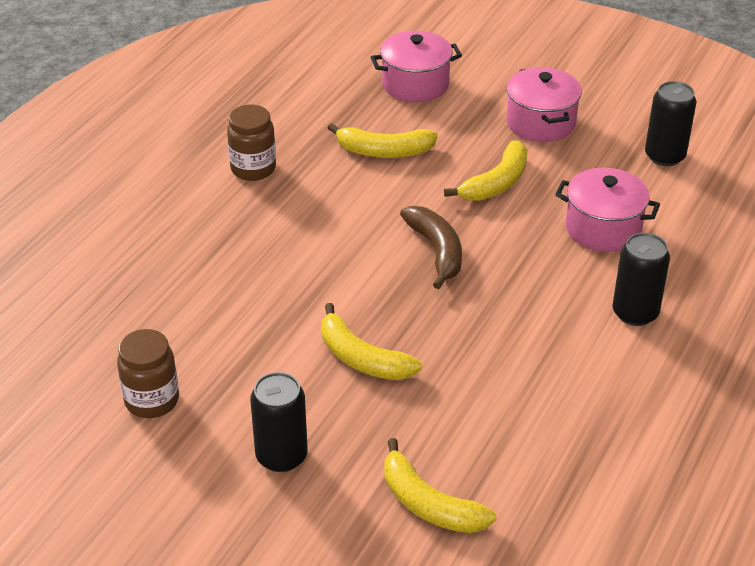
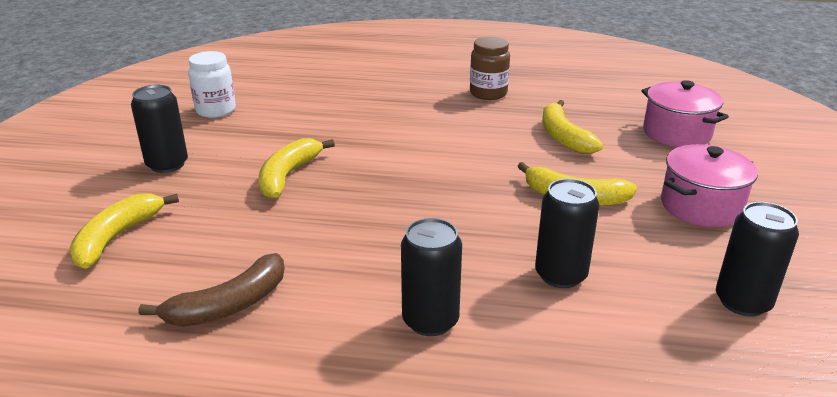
camera: 70 degrees right, 10 degrees down
(152, 400) = (216, 110): brown jar -> white jar
(436, 251) = (447, 184): brown banana -> brown banana (229, 305)
(603, 228) = (560, 275): pink pot -> black can

